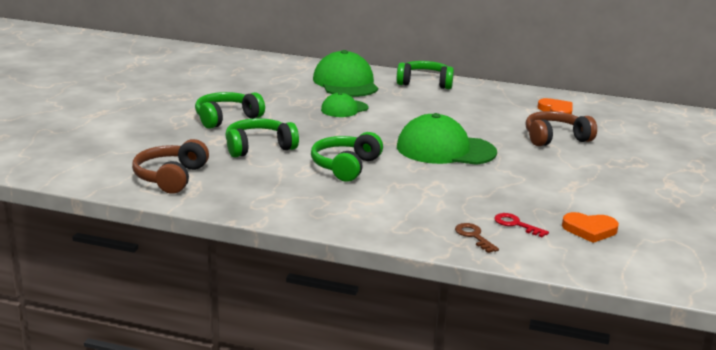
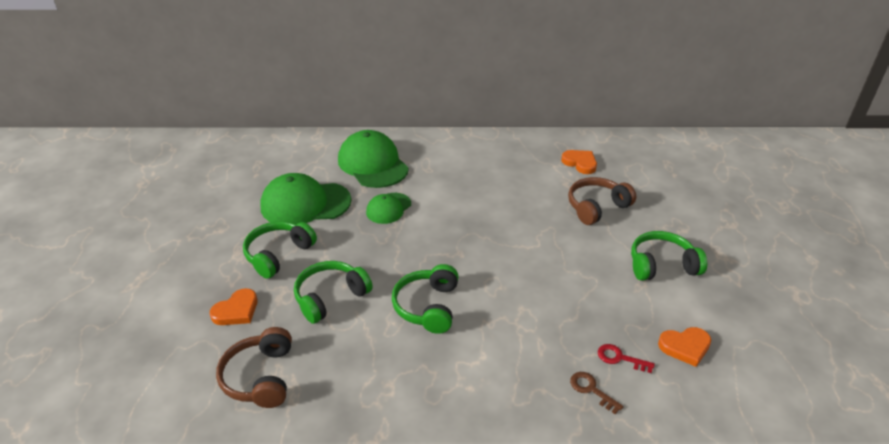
camera: 15 degrees left, 15 degrees up
(171, 141) = (236, 311): none -> orange heart
(425, 83) = (447, 146): green headphones -> green headphones (662, 265)
(445, 150) = (508, 252): green cap -> green cap (305, 204)

